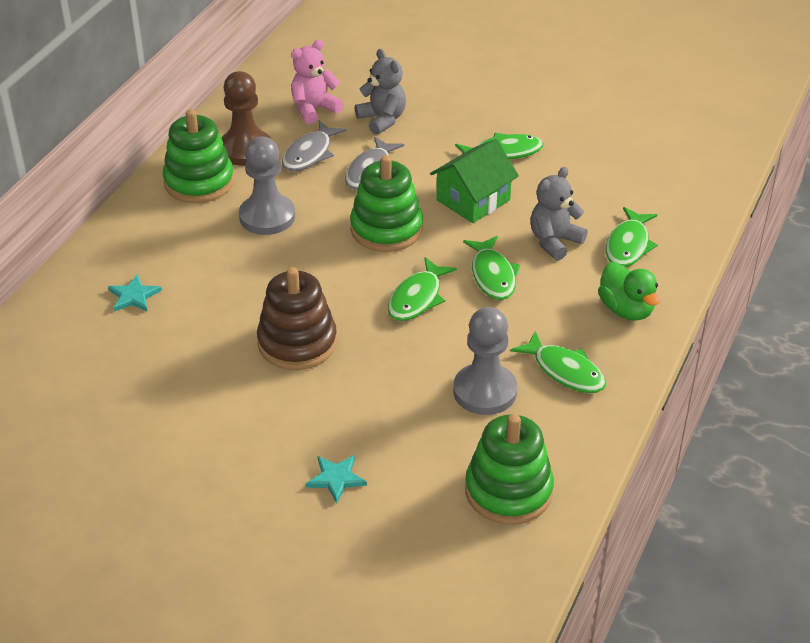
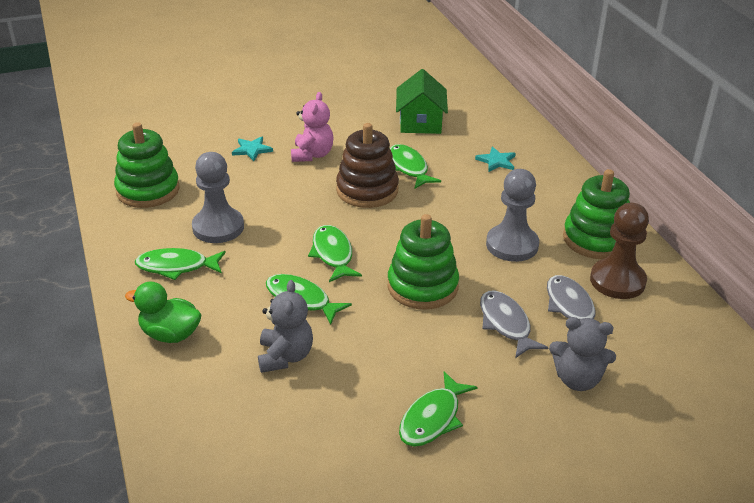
camera: 135 degrees right, 5 degrees down
(314, 109) = (642, 350): pink teddy bear -> pink teddy bear (312, 155)
(473, 200) = (394, 351): green house -> green house (420, 122)
(628, 245) = (219, 393): green fish -> green fish (408, 168)

